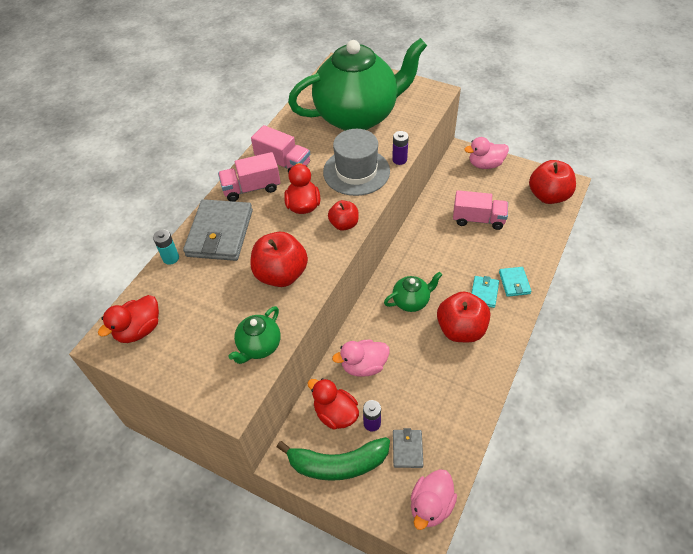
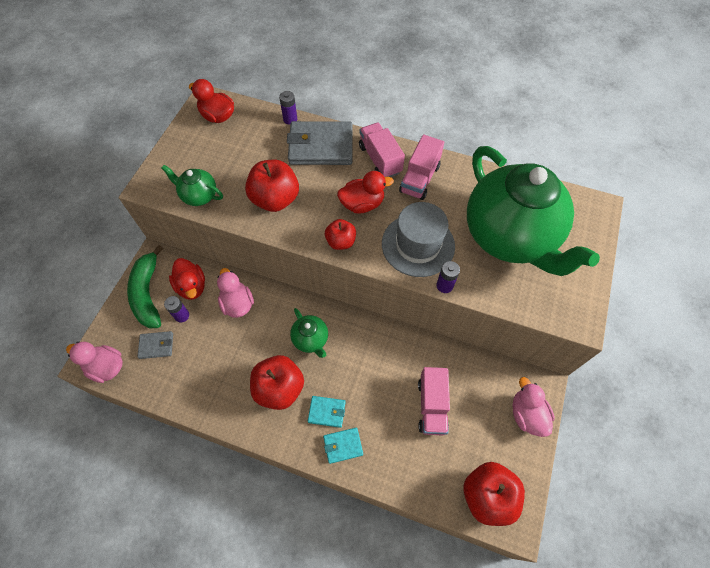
camera: 80 degrees right, 10 degrees up
(171, 258) = (290, 119): turquoise battery -> purple battery
(335, 414) = (192, 286): red duck -> red duck turned 120 degrees clockwise

